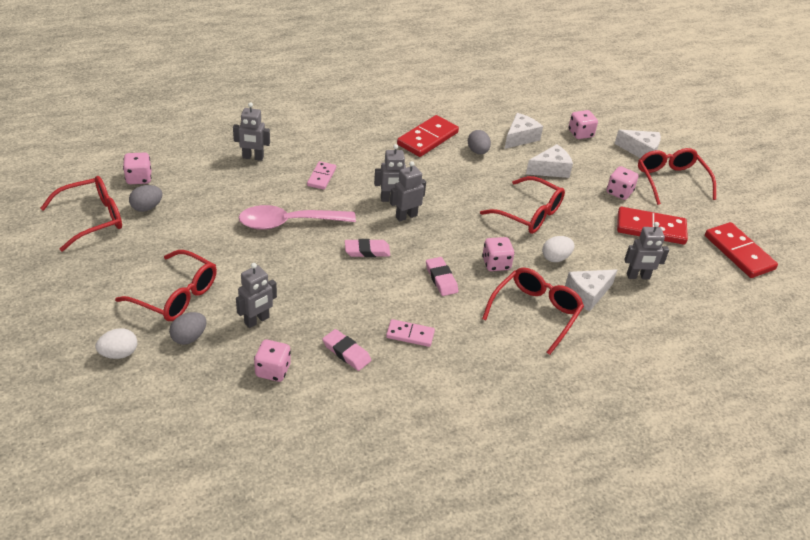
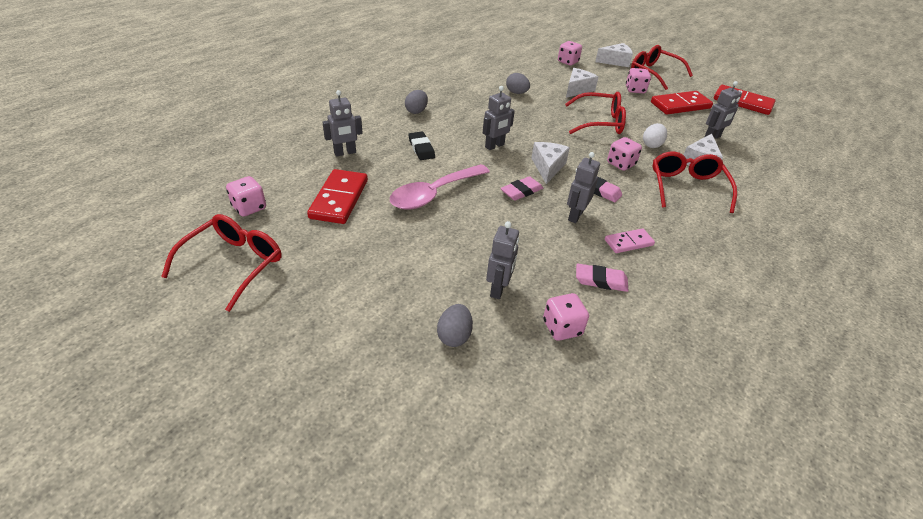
camera: 30 degrees left, 0 degrees up
(119, 354) = (400, 390): white egg -> none
(147, 207) = (284, 231): grey egg -> grey egg (416, 111)
(176, 295) = (398, 301): red glasses -> none
(321, 177) = (421, 148): pink domino -> black eraser
(406, 216) = (520, 154): grey robot -> grey robot (575, 216)
(428, 139) = (471, 95): red domino -> red domino (339, 199)
(520, 138) = (533, 75): white cheese -> white cheese (547, 167)

